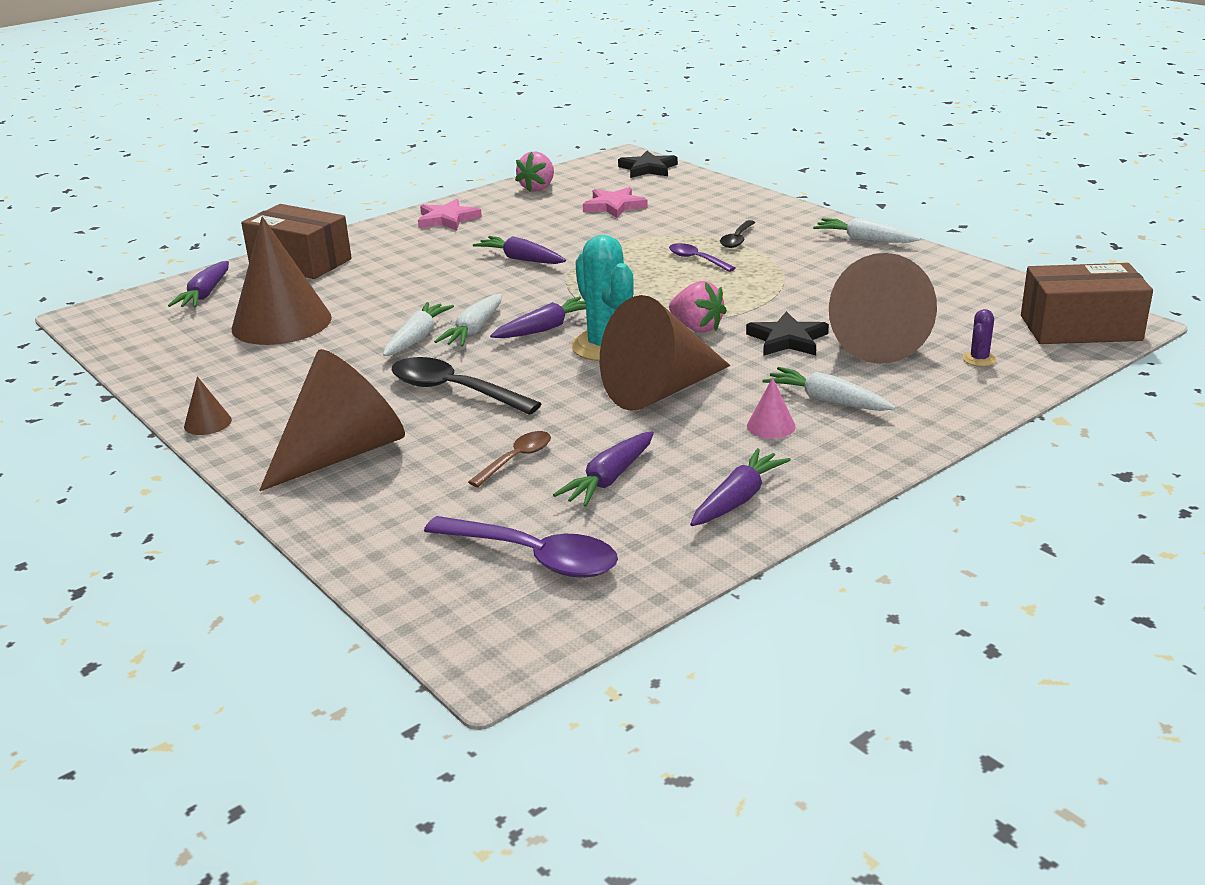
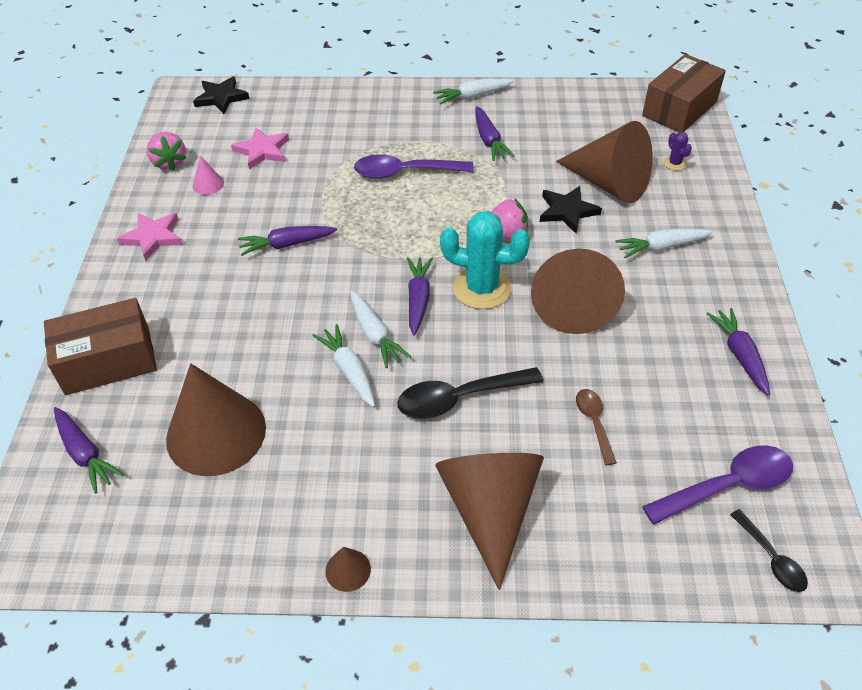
camera: 50 degrees left, 20 degrees up
(609, 479) = (663, 394): purple carrot -> purple carrot (489, 140)
(696, 259) = (405, 172): purple spoon -> purple spoon, size x1.74
(737, 239) = (399, 138): black spoon -> black spoon (771, 558)
(771, 426) = (668, 287): pink cone -> pink cone (208, 184)

